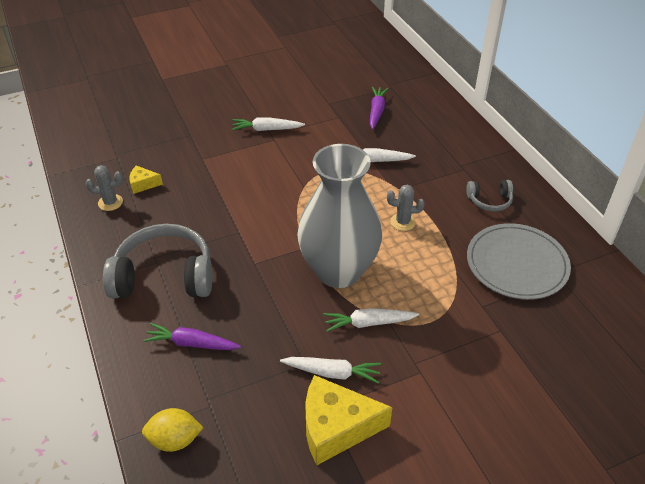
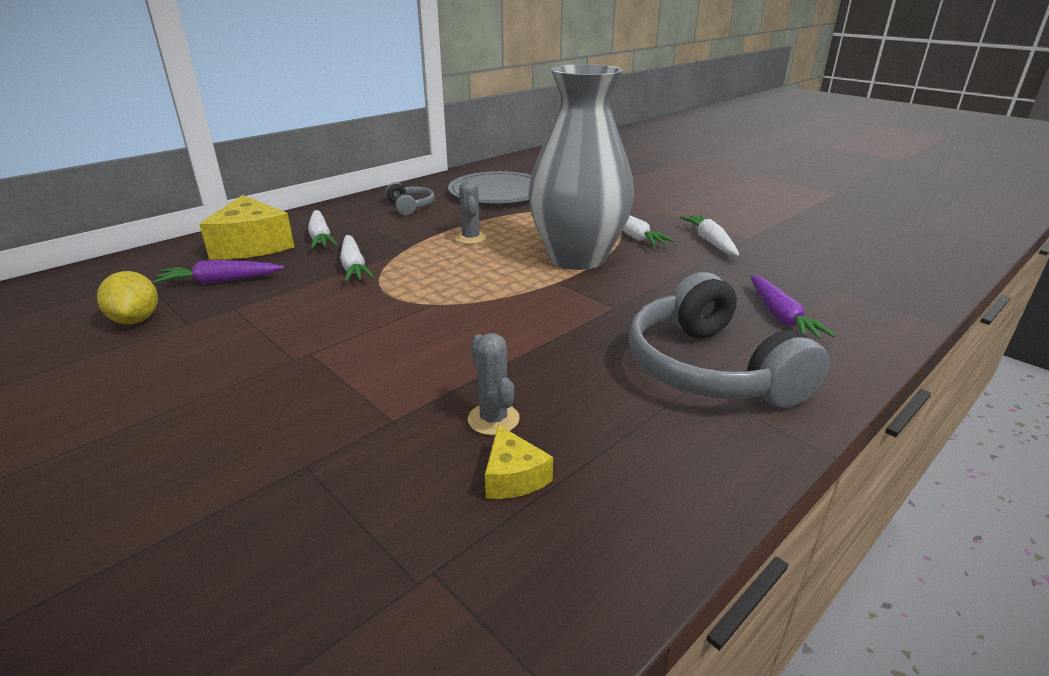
camera: 110 degrees left, 15 degrees down
(110, 202) = (602, 507): grey cactus -> grey cactus (493, 419)
(175, 440) = (893, 295): yellow lemon -> yellow lemon (136, 320)
(266, 129) = (277, 367): white carrot -> white carrot (320, 237)
(336, 427) = (760, 232): yellow cheese -> yellow cheese (252, 245)

